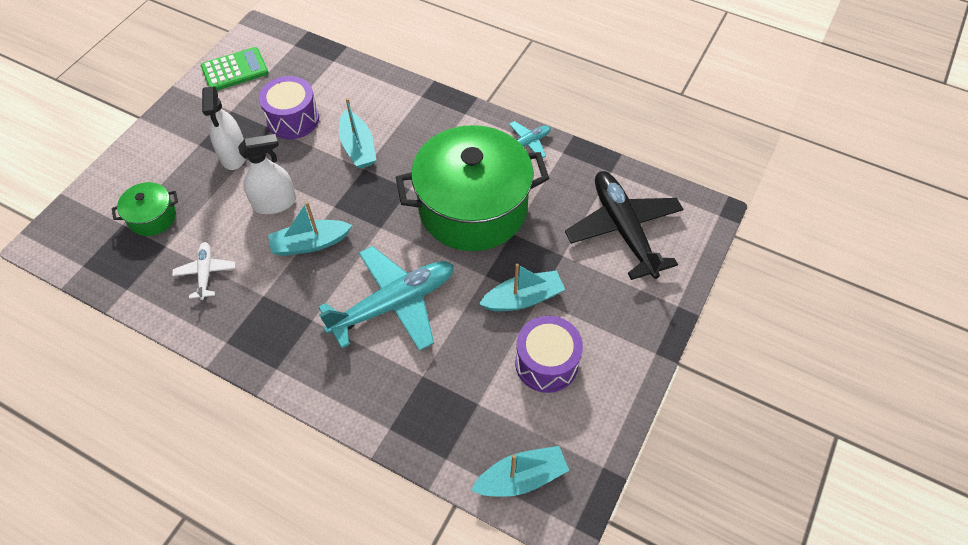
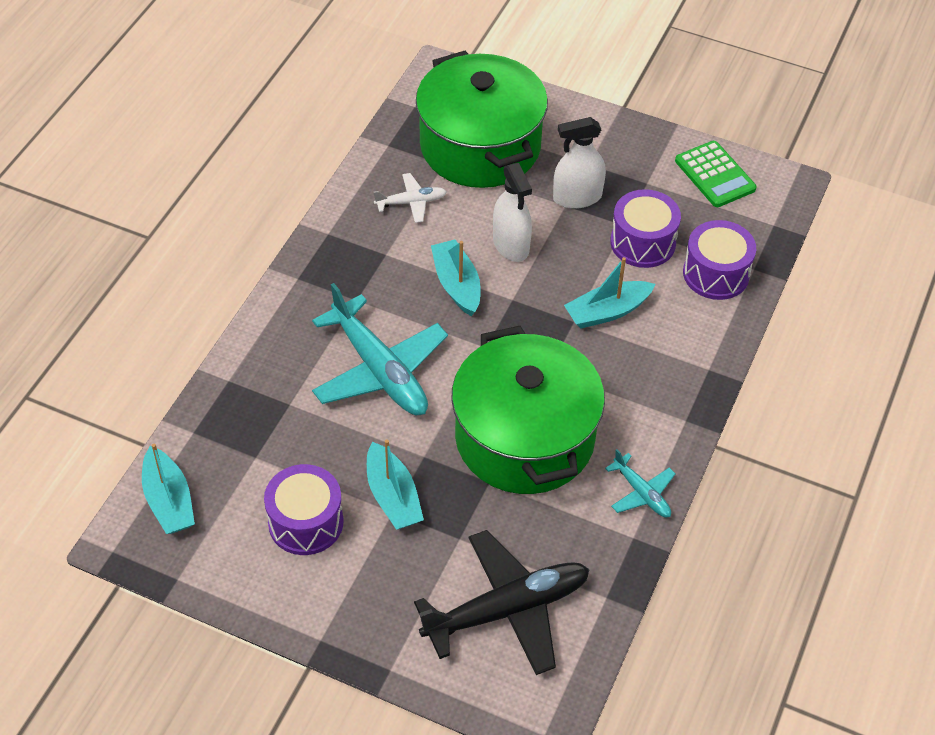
camera: 85 degrees right, 5 degrees down
(152, 217) = (480, 146): green pot -> green pot, size x2.32
(333, 81) = (716, 274): none -> purple drum

